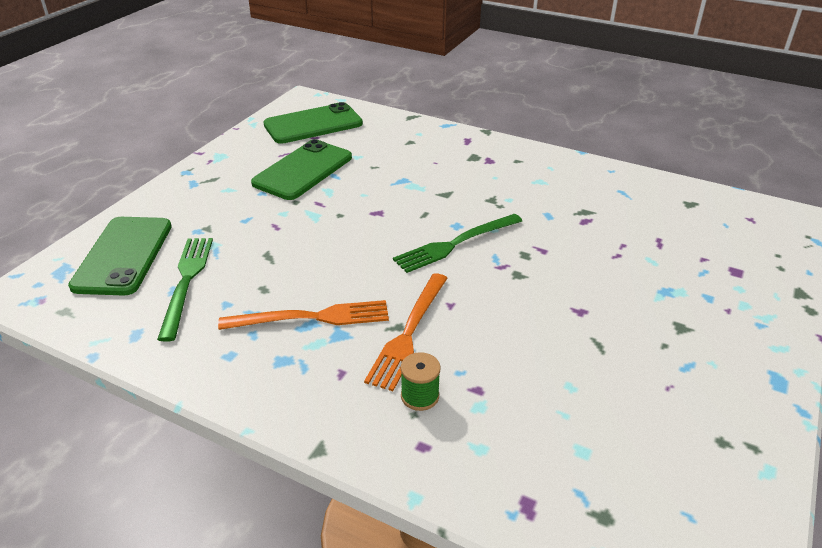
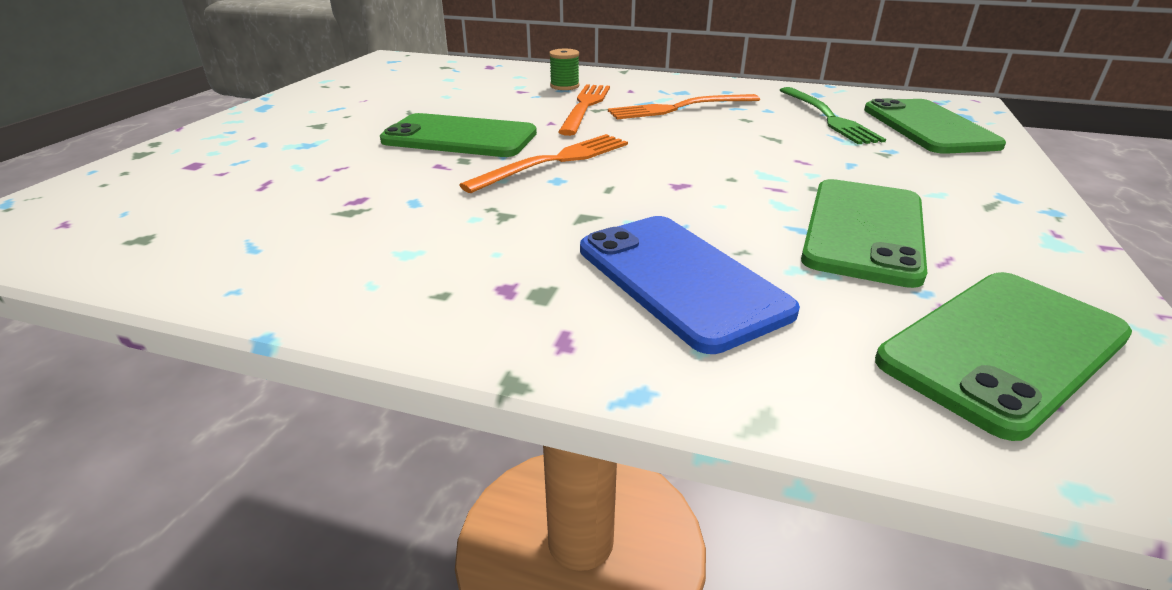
camera: 170 degrees right, 5 degrees down
(412, 156) = (679, 279): none -> blue phone
(456, 243) = (554, 162): green fork -> orange fork
(534, 286) = (459, 137): none -> green phone

